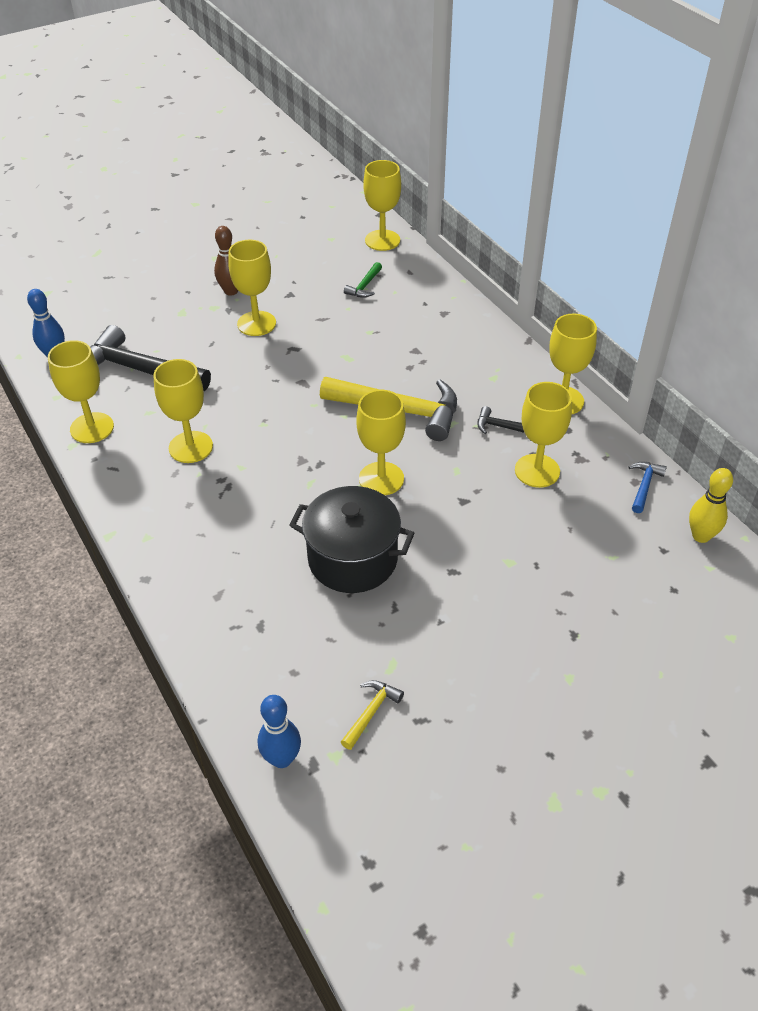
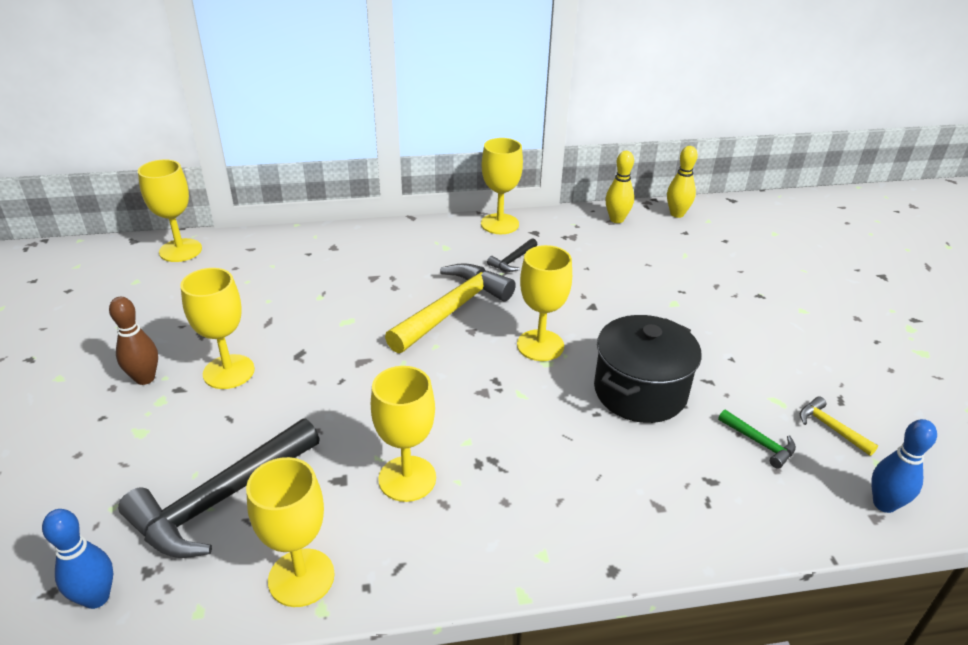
camera: 70 degrees left, 10 degrees down
(364, 286) = (243, 280): green hammer -> green hammer (759, 443)
(537, 471) = (575, 260): yellow goblet -> none
(644, 486) = (616, 219): blue hammer -> yellow bowling pin

